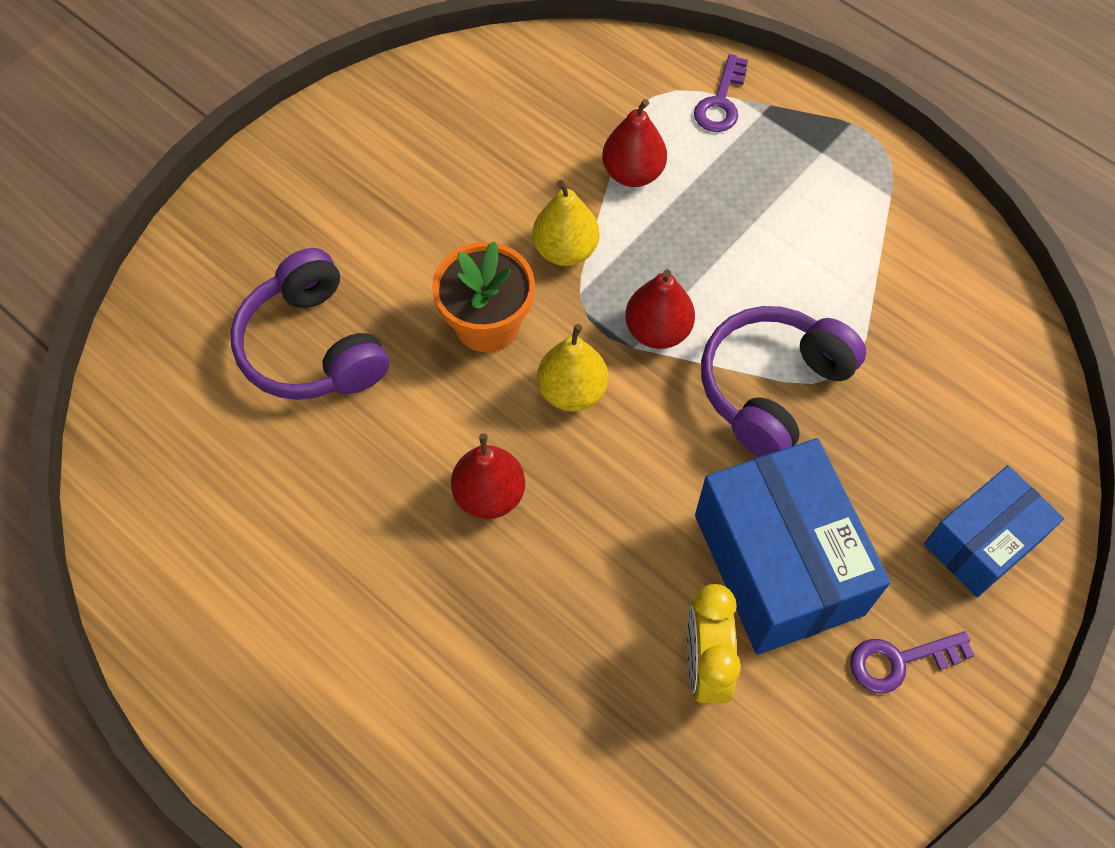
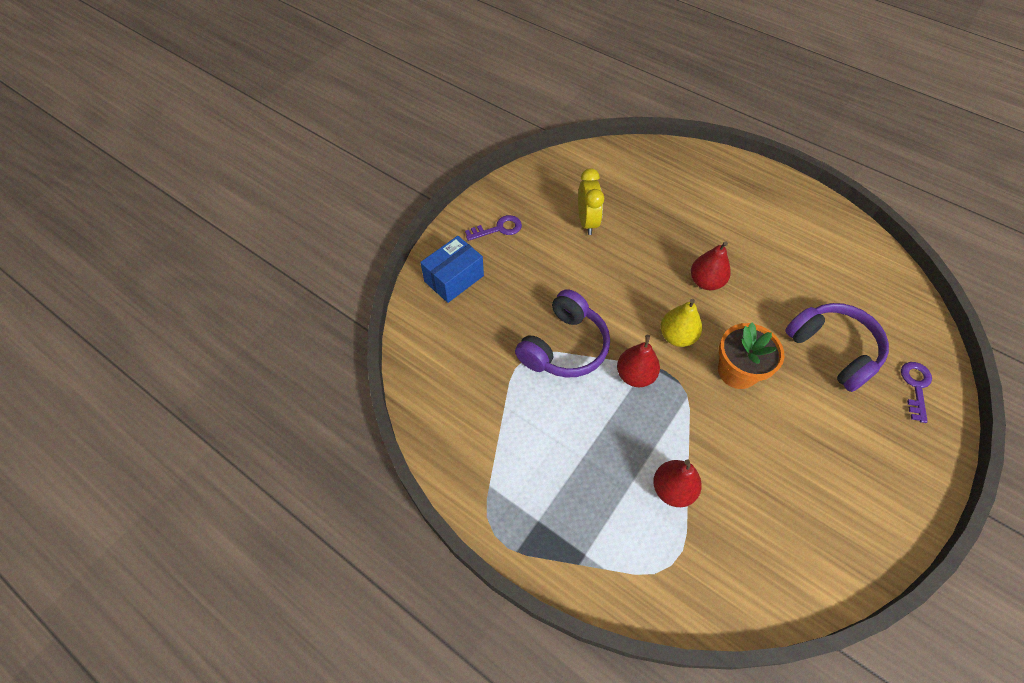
camera: 175 degrees right, 5 degrees down
(565, 250) = (704, 425): yellow pear -> none
(721, 102) = (618, 563): purple key -> purple key (915, 386)
(778, 564) = (556, 262): blue box -> none

